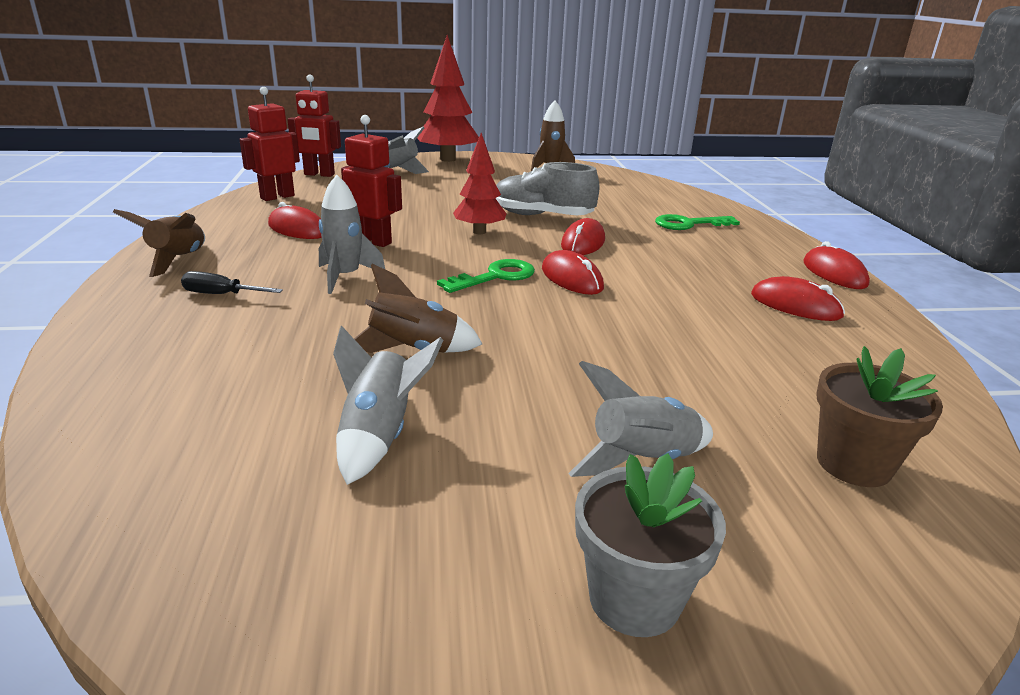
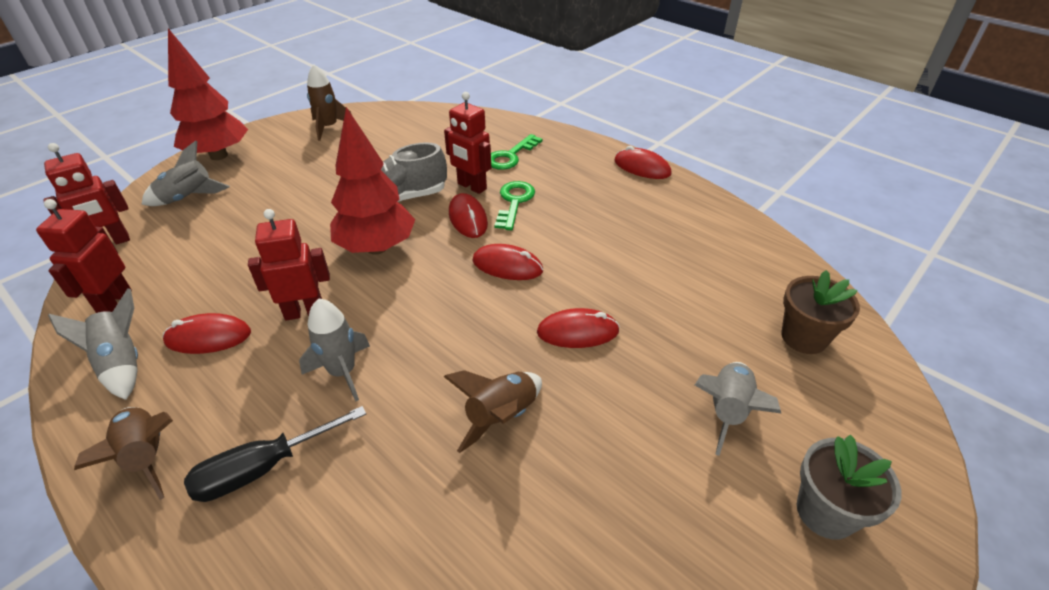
camera: 40 degrees left, 15 degrees up
(222, 295) = (264, 468): black screwdriver -> black screwdriver, size x1.58
(379, 436) = (584, 512): grey rocket -> grey rocket (122, 364)
(479, 232) = (377, 248): red tree -> red tree, size x1.60
(495, 277) = (455, 296): green key -> green key (514, 202)
(618, 228) = (471, 186): none -> red robot
(795, 305) = (655, 214): red mouse -> red mouse (577, 332)

